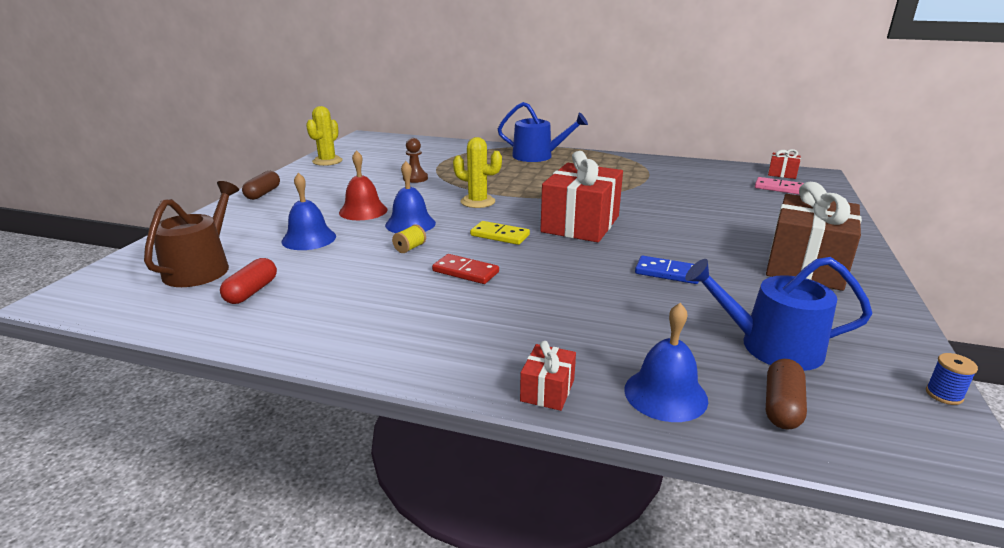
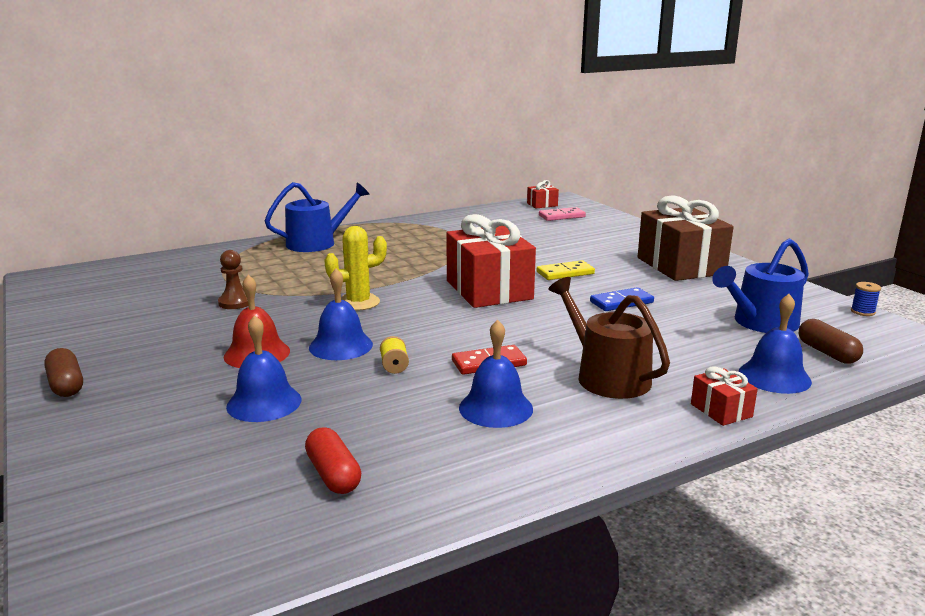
camera: 45 degrees left, 5 degrees down
(201, 268) = (206, 487): brown watering can -> brown watering can (607, 376)
(327, 161) = (63, 320): yellow cactus -> none
(404, 301) = (496, 408): none -> blue bell
(499, 235) = (447, 323): yellow domino -> yellow domino (565, 273)

